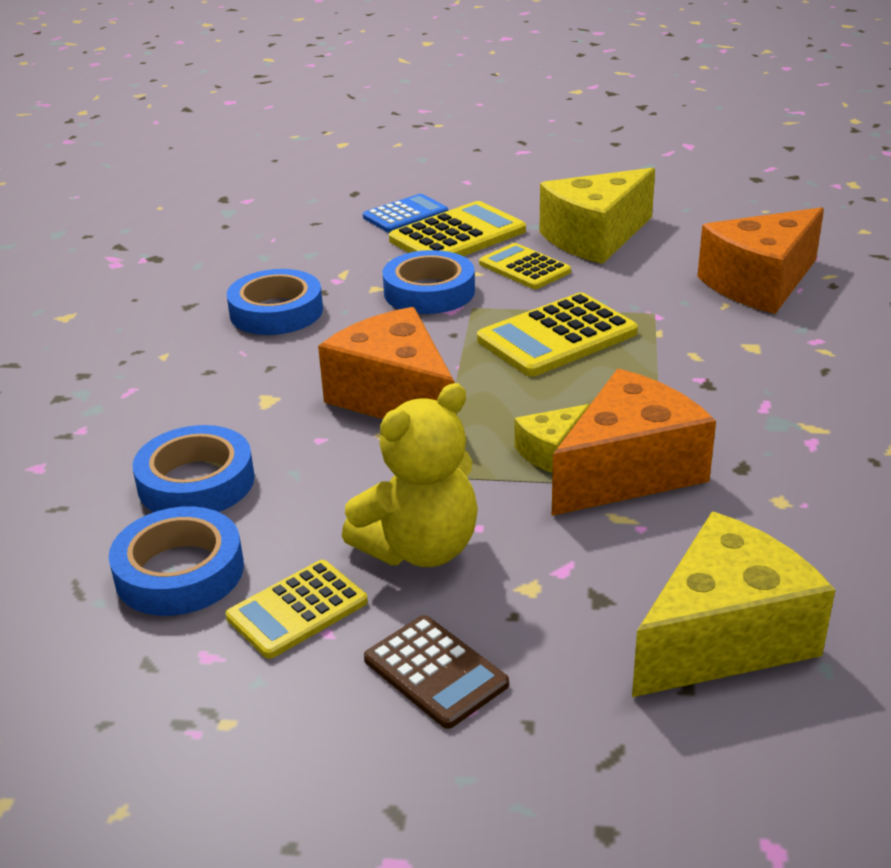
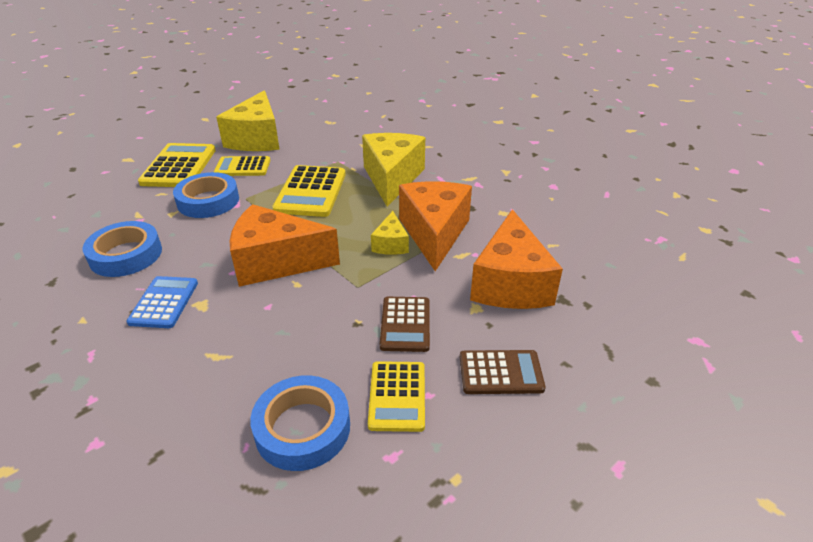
camera: 50 degrees left, 5 degrees up
(196, 482) = (230, 375): blue tape -> none
(405, 215) = (128, 168): blue calculator -> blue calculator (164, 302)
(420, 548) = (405, 324): yellow teddy bear -> brown calculator
(724, 637) = (567, 276): yellow cheese -> yellow cheese (392, 178)
(759, 283) = (362, 130): orange cheese -> orange cheese (510, 283)

